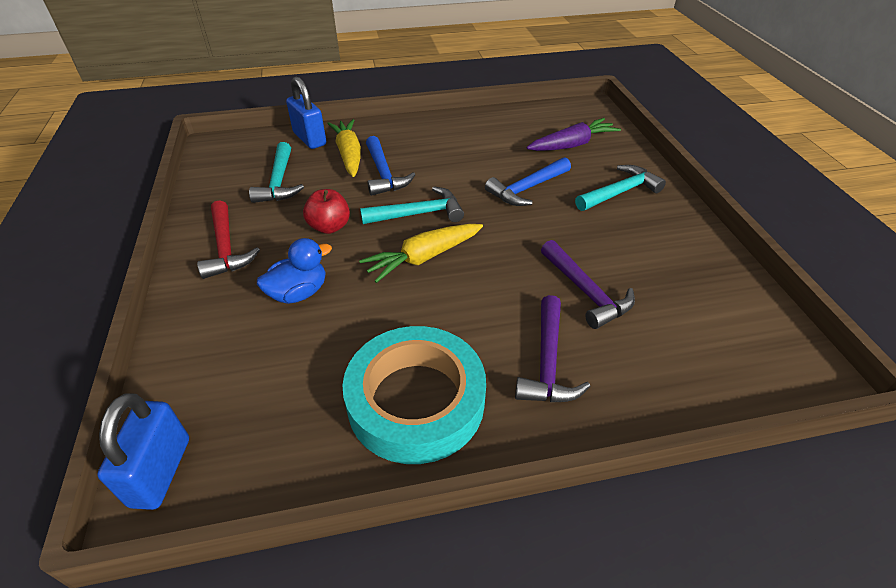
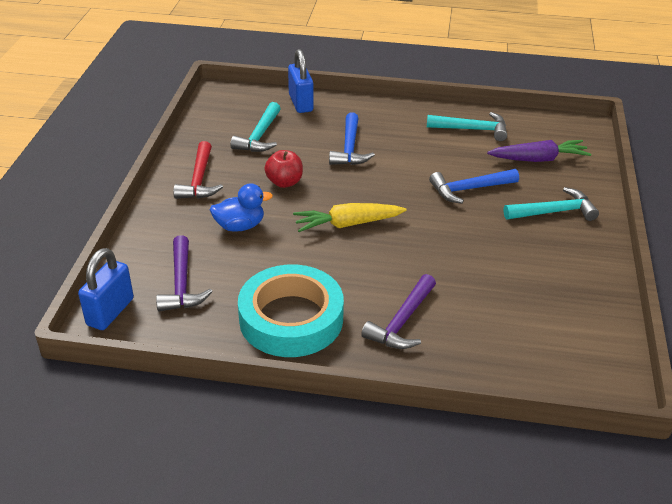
camera: 20 degrees right, 5 degrees down
(349, 155) = (328, 125): yellow carrot -> none
(418, 214) = (362, 189): turquoise hammer -> turquoise hammer (472, 129)
(585, 292) = (465, 282): purple hammer -> purple hammer (181, 284)

